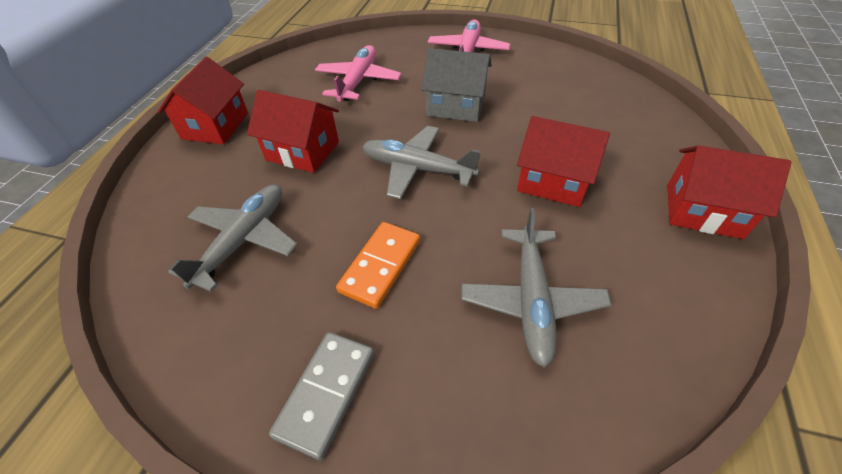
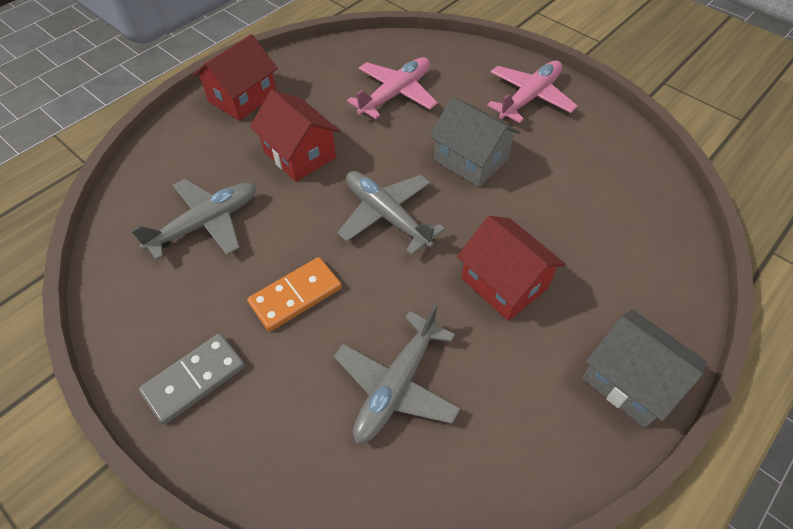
camera: 25 degrees right, 5 degrees up
(703, 210) = (630, 381): red house -> grey house

